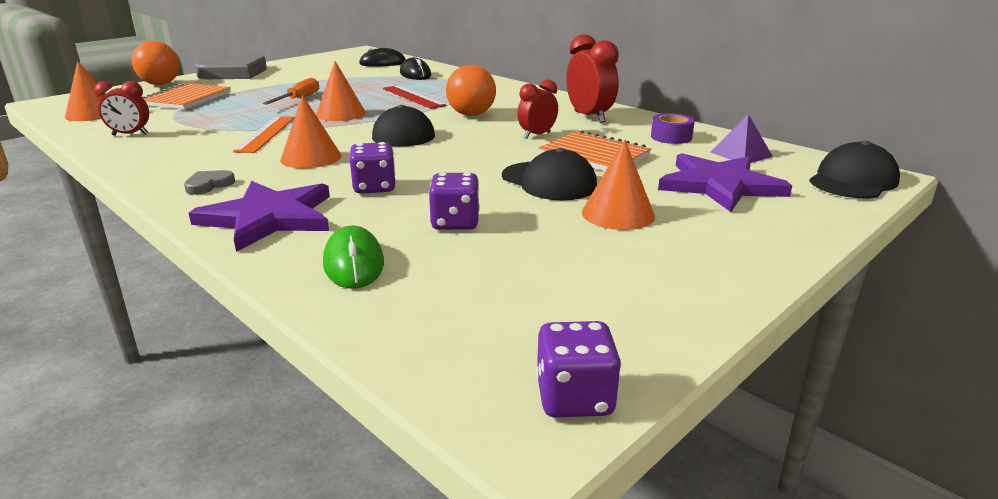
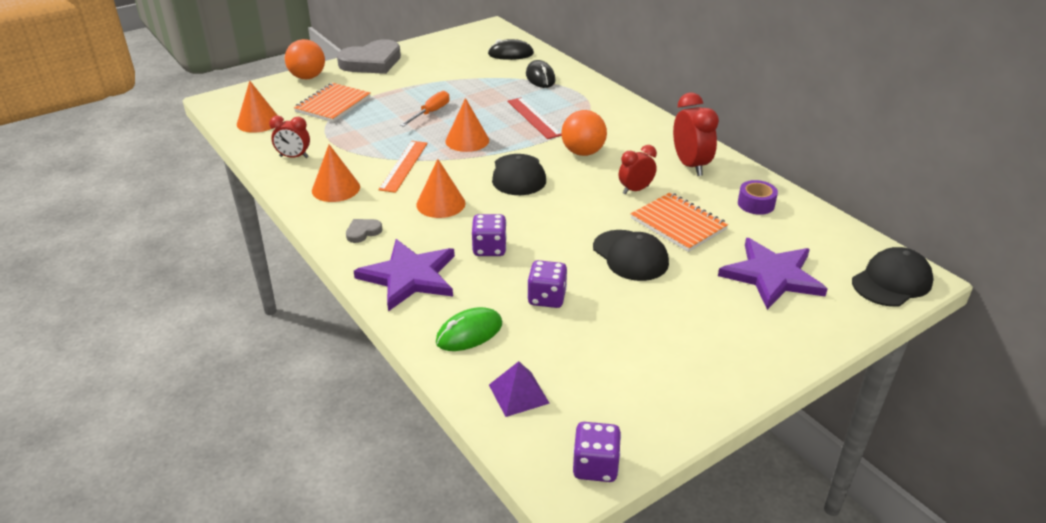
camera: 10 degrees right, 10 degrees up
(353, 263) = (469, 333): green mouse -> green mouse turned 60 degrees clockwise
(618, 214) = (675, 301): orange cone -> orange cone (336, 188)
(741, 154) = (809, 235): purple pyramid -> purple pyramid (518, 394)

